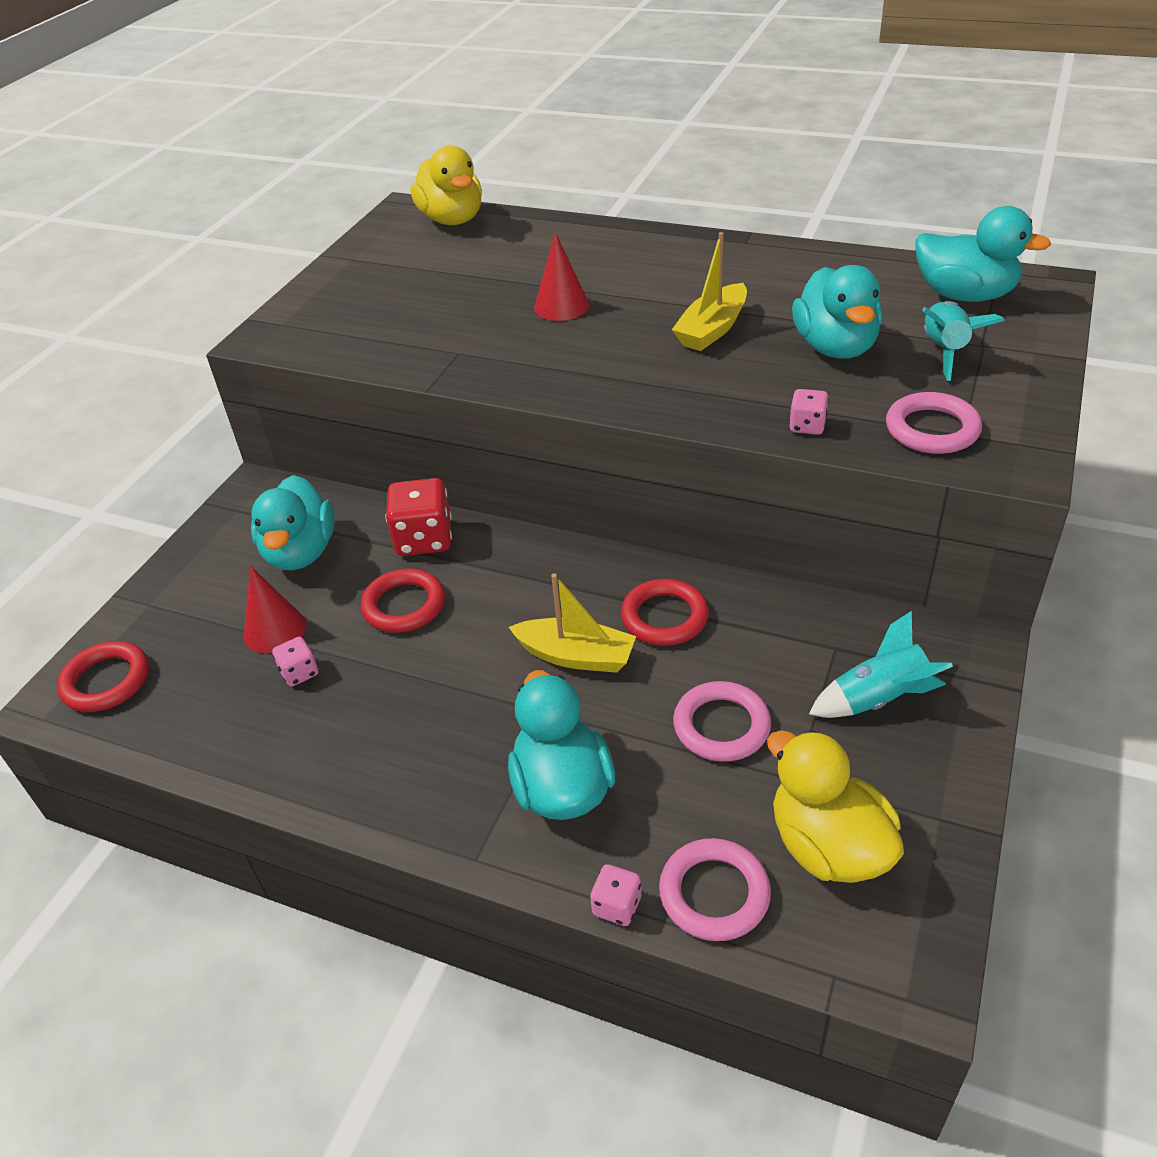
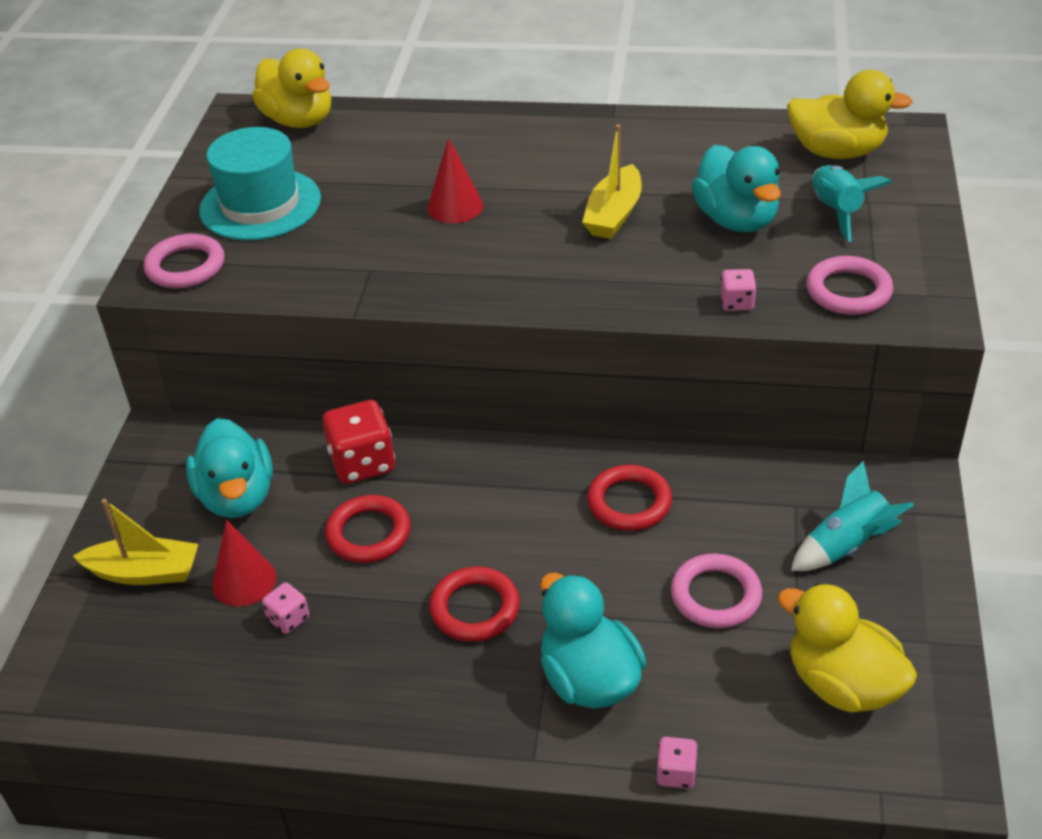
camera: 15 degrees left, 0 degrees up
(106, 681) = (85, 663): red ring -> red ring (475, 608)
(386, 286) = (260, 205): none -> turquoise hat
(576, 656) = (558, 554): yellow boat -> yellow boat (144, 572)
(714, 893) = (757, 744): pink ring -> pink ring (185, 267)
(964, 295) = (837, 152): turquoise duck -> yellow duck

